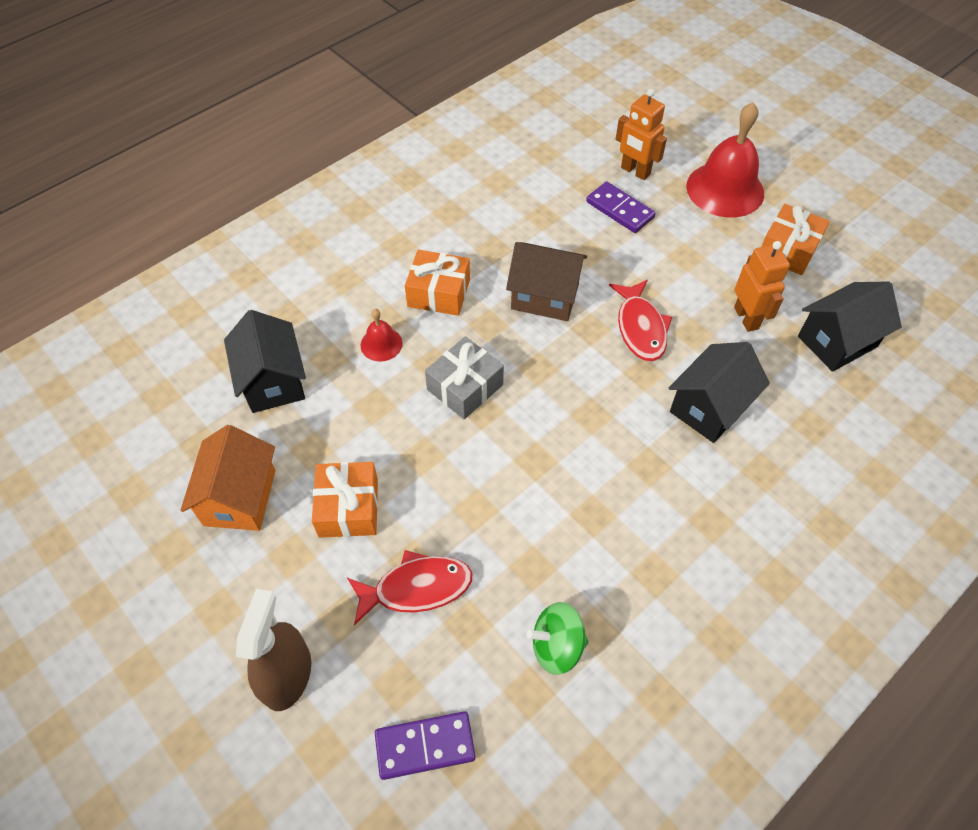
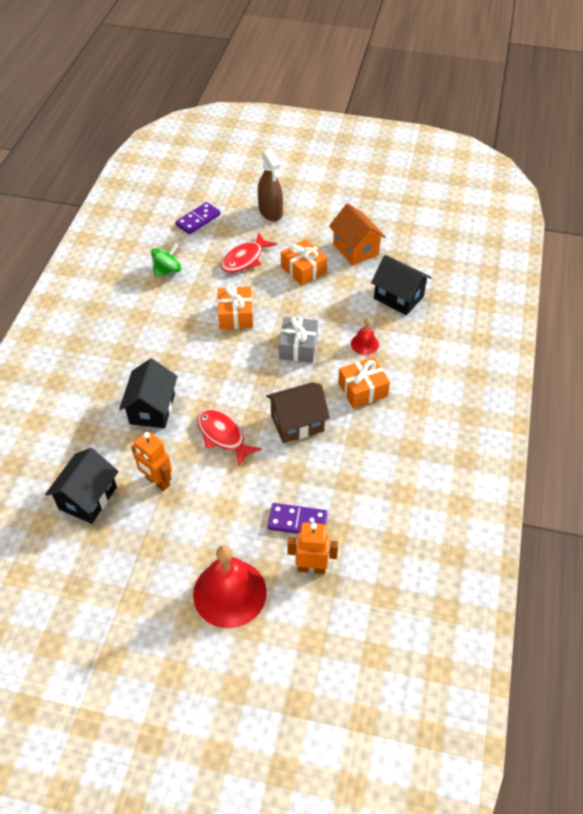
camera: 145 degrees right, 5 degrees down
(788, 250) = (152, 559): orange gift -> orange gift (236, 315)

